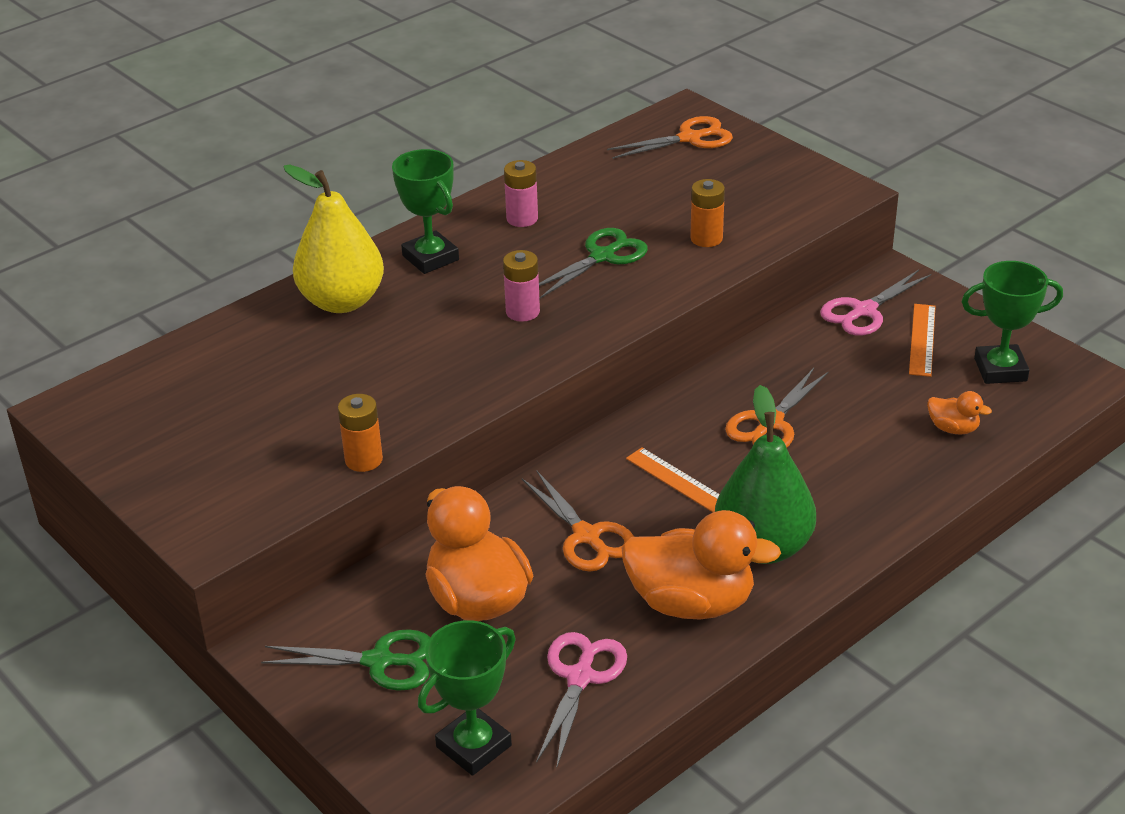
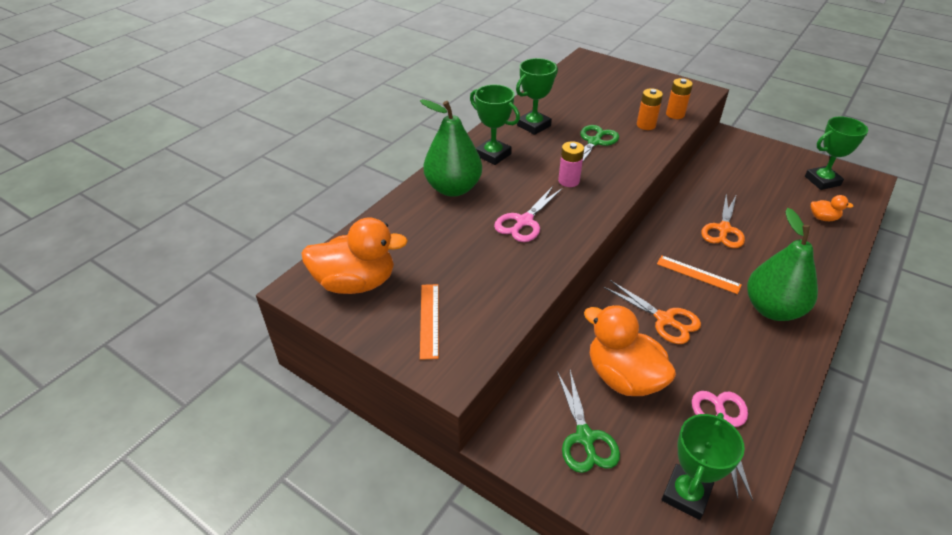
camera: 15 degrees left, 5 degrees up
(342, 301) = (453, 188): yellow pear -> green pear
(363, 460) = (527, 294): orange battery -> orange battery (675, 114)
(379, 661) = (585, 438): green scissors -> green scissors turned 90 degrees clockwise
(522, 219) = (533, 126): pink battery -> green trophy
(690, 138) = (599, 72): orange scissors -> none
(691, 603) = (756, 355): orange duck -> orange duck (356, 283)
(864, 311) = (729, 157): pink scissors -> pink scissors (524, 221)
(922, 339) = (770, 169): orange ruler -> orange ruler (429, 320)

